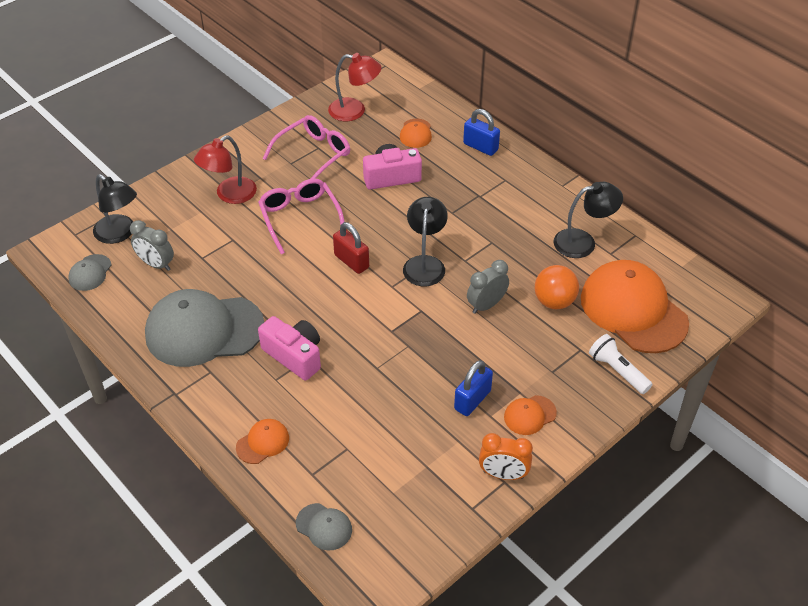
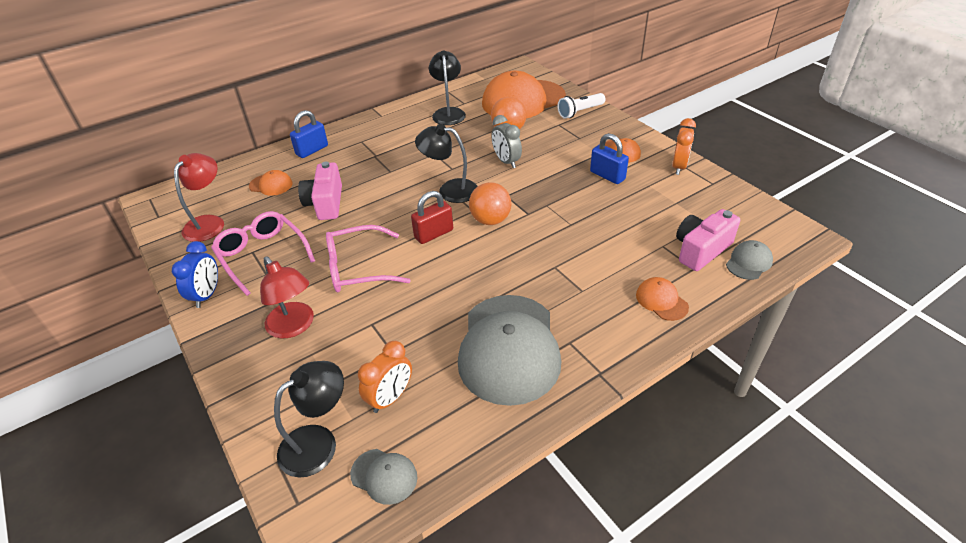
camera: 80 degrees left, 5 degrees down
(156, 264) = (390, 398): grey clock -> orange clock
(264, 137) = (207, 295): none -> blue clock
(294, 356) = (552, 276): pink camera -> pink camera (701, 250)
(377, 301) = (490, 220): none -> orange ball

